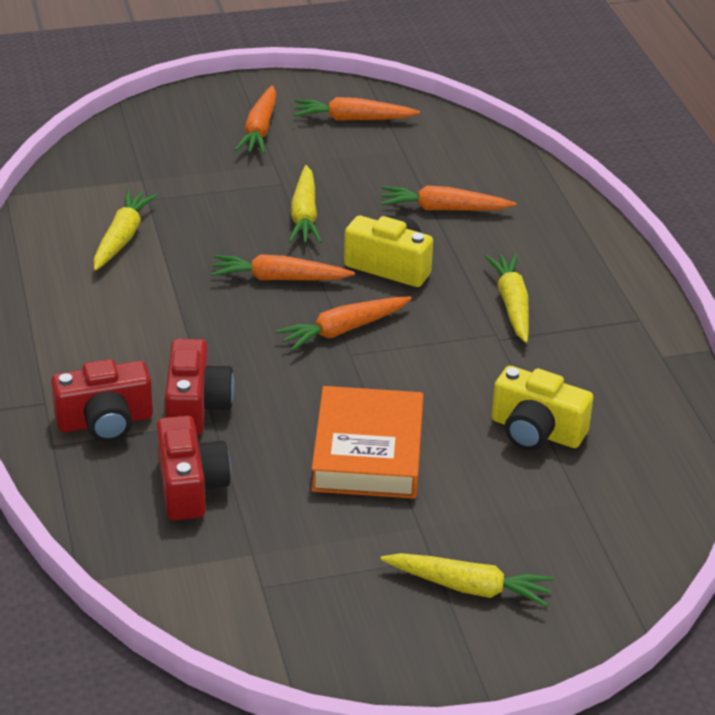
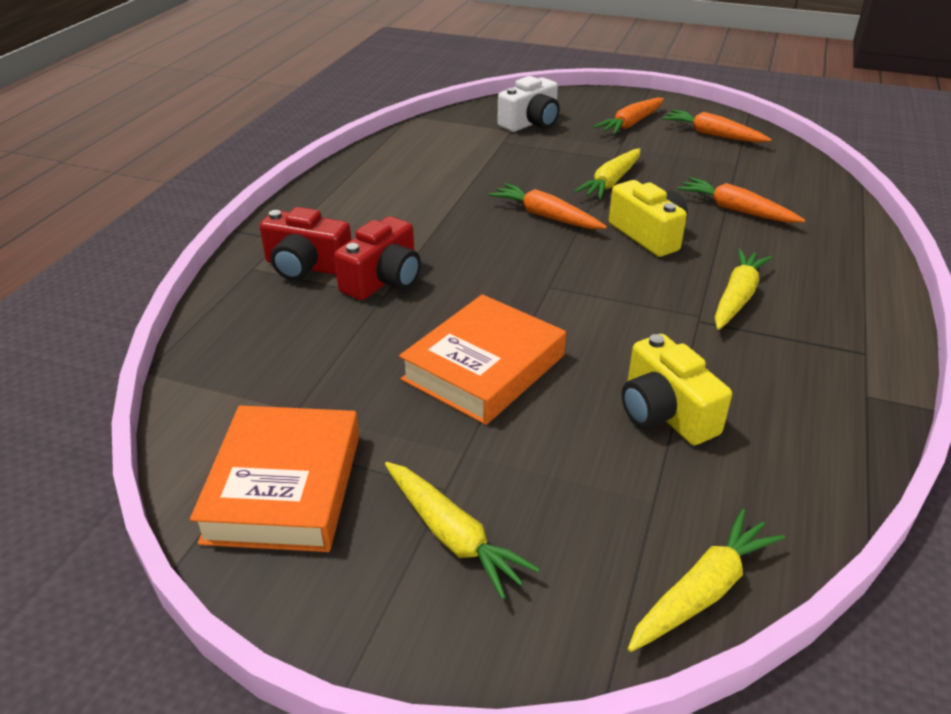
camera: 35 degrees right, 0 degrees up
(122, 237) = (458, 158): yellow carrot -> yellow carrot (703, 590)
(153, 162) = (531, 123): none -> white camera
(190, 486) = (310, 336): red camera -> none
(312, 613) = (284, 487): none -> orange book
(343, 330) = (560, 267): orange carrot -> none

